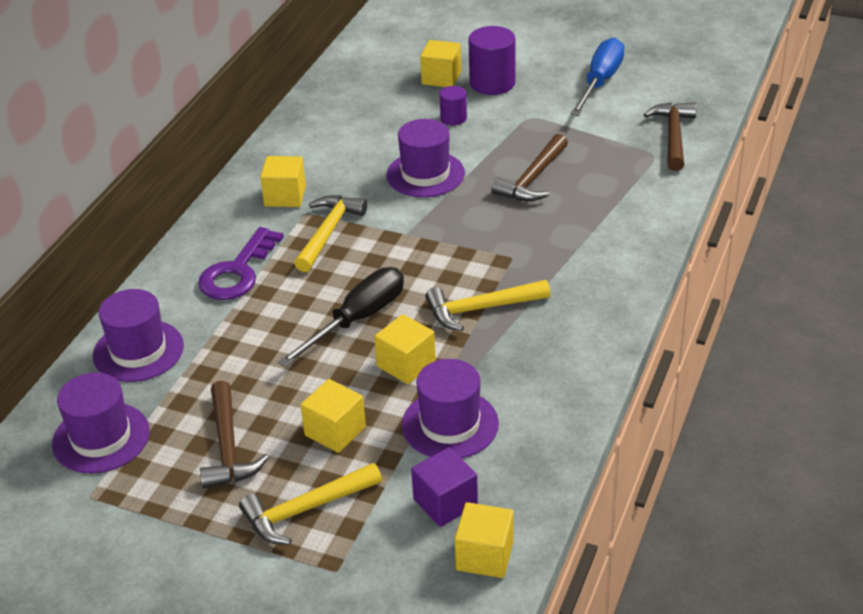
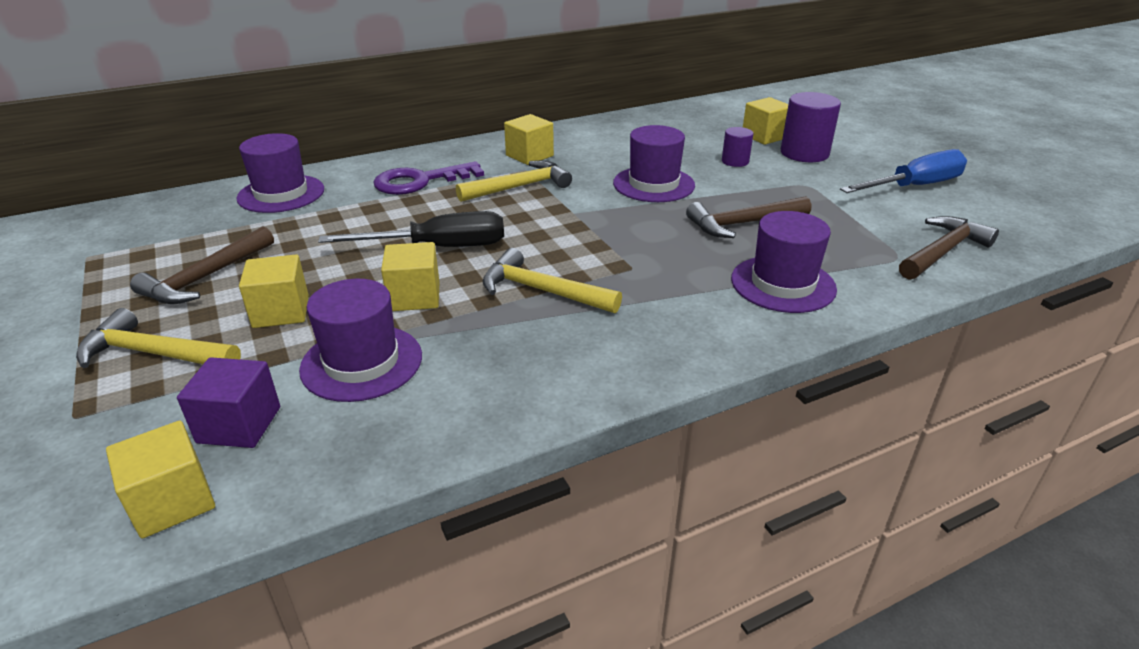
camera: 40 degrees right, 5 degrees down
(101, 438) = (164, 228): purple hat -> purple hat (783, 284)

